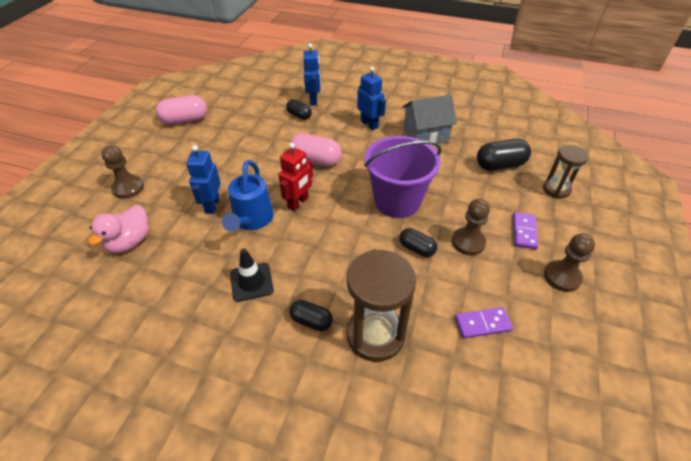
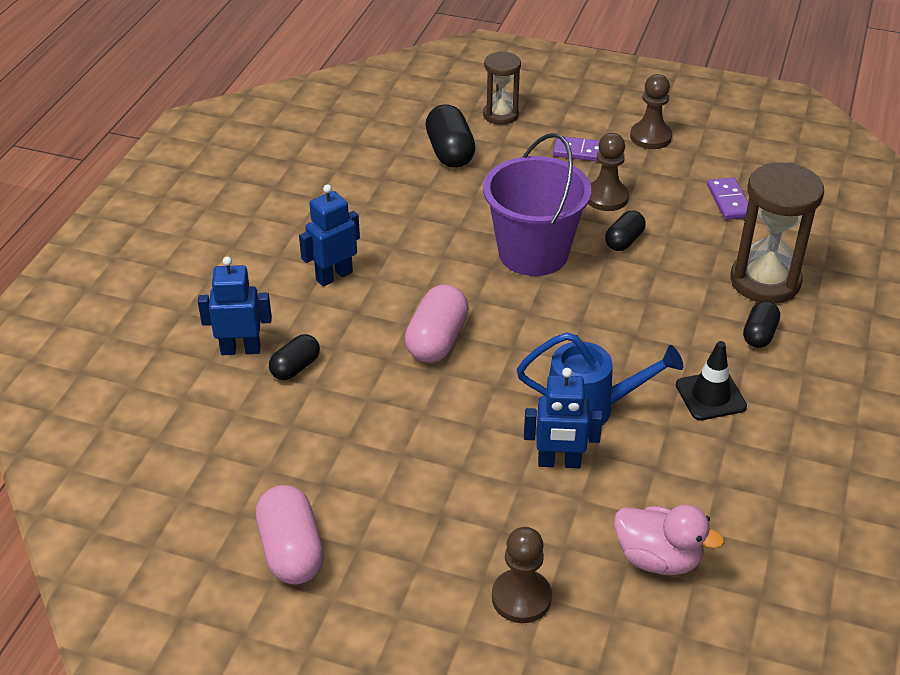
camera: 90 degrees left, 5 degrees down
(298, 203) = (545, 357): red robot -> none
(425, 136) = (373, 215): grey house -> none

